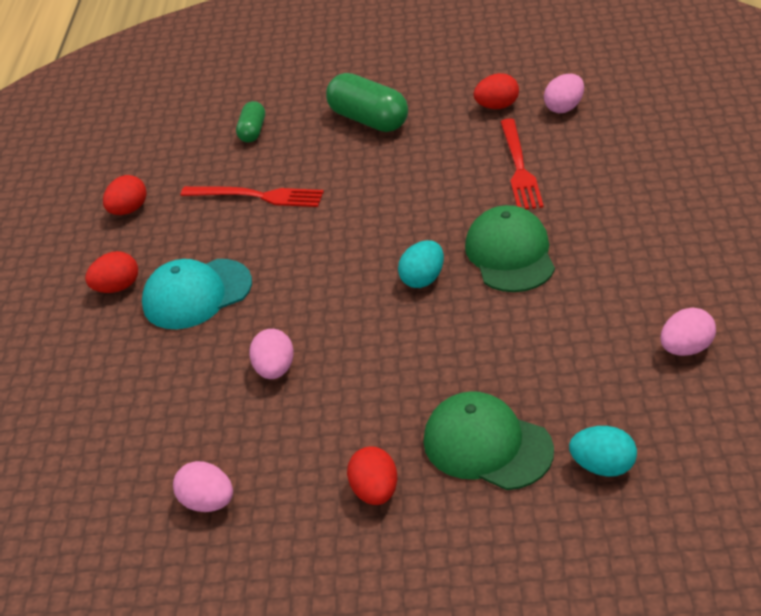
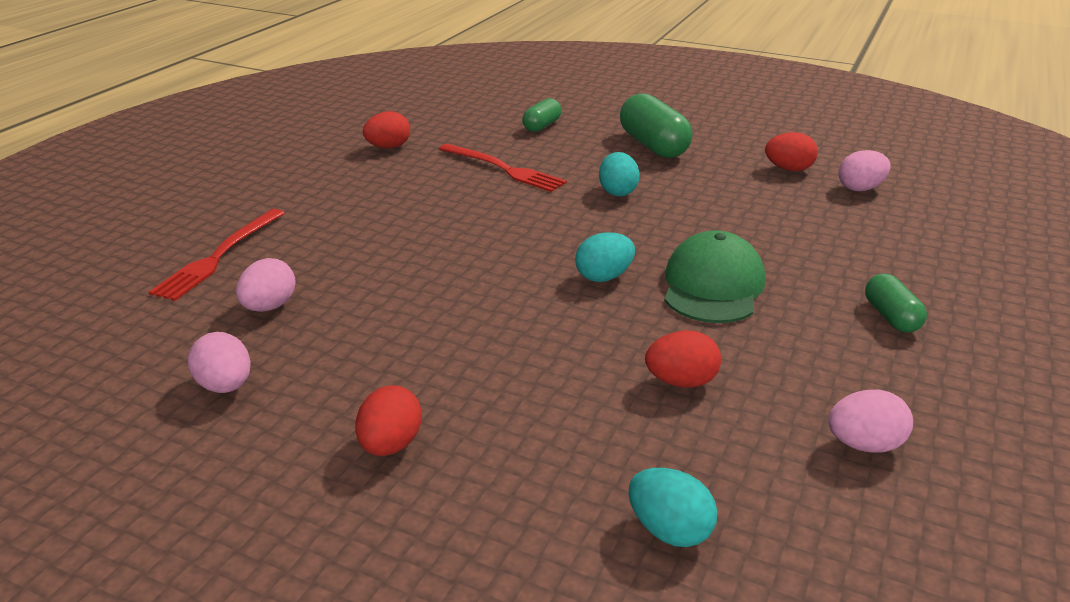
camera: 20 degrees right, 10 degrees down
(117, 287) = (325, 194): red egg -> red egg (681, 382)
(197, 294) = (384, 220): turquoise cap -> none
(275, 369) = (395, 300): pink egg -> pink egg (269, 307)
(374, 185) = (617, 192): none -> turquoise egg
(487, 445) = (548, 450): green cap -> none
(519, 167) = (776, 220): red fork -> red fork (219, 256)
(650, 232) = (890, 317): none -> green capsule

